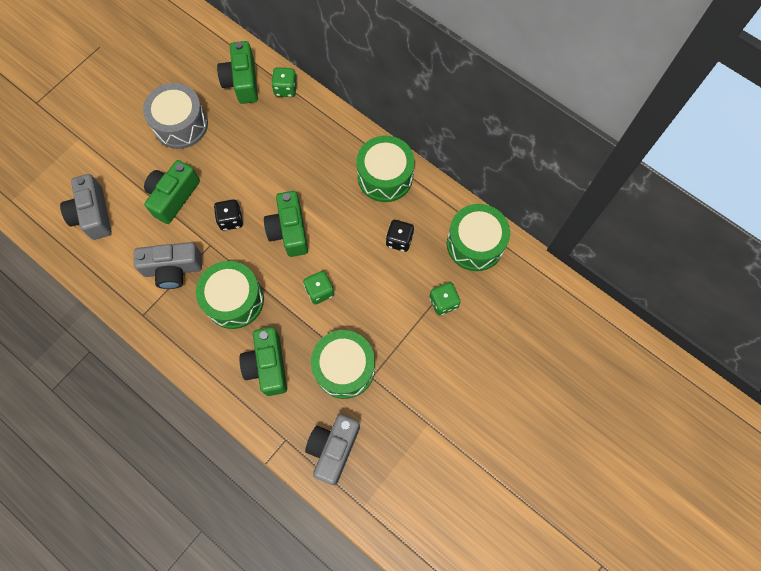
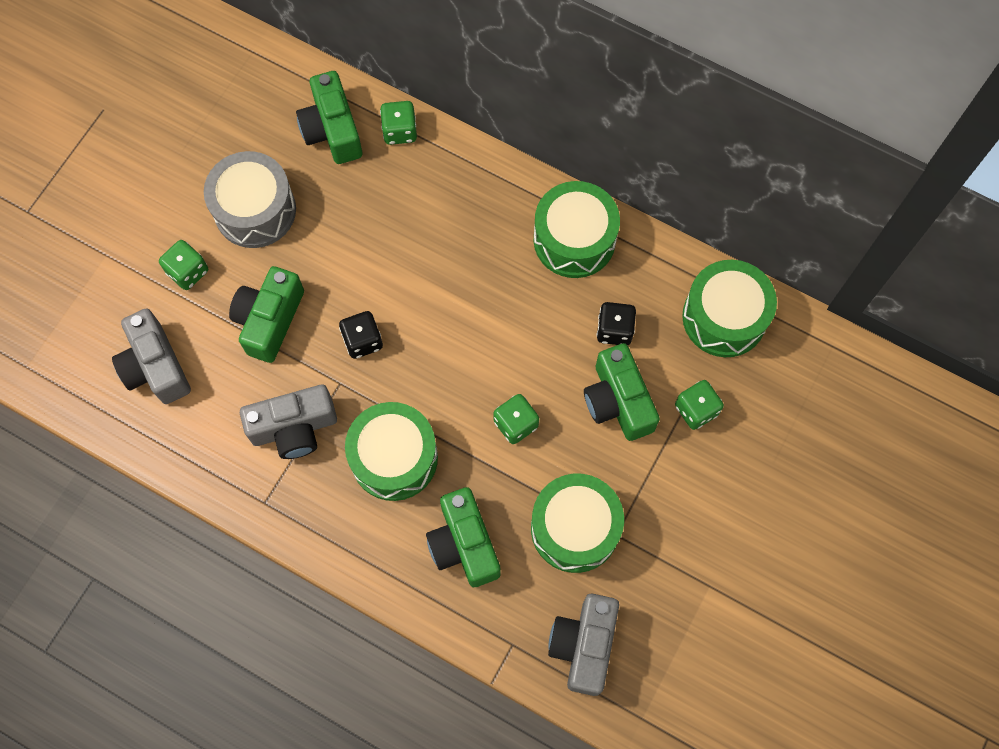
camera: 10 degrees left, 0 degrees up
(128, 157) = (188, 272): none -> green dice
(289, 231) = (452, 343): green camera -> green camera (618, 401)

